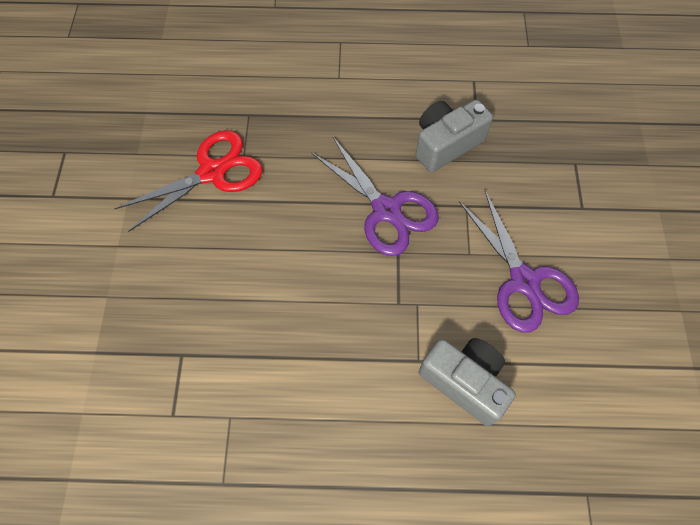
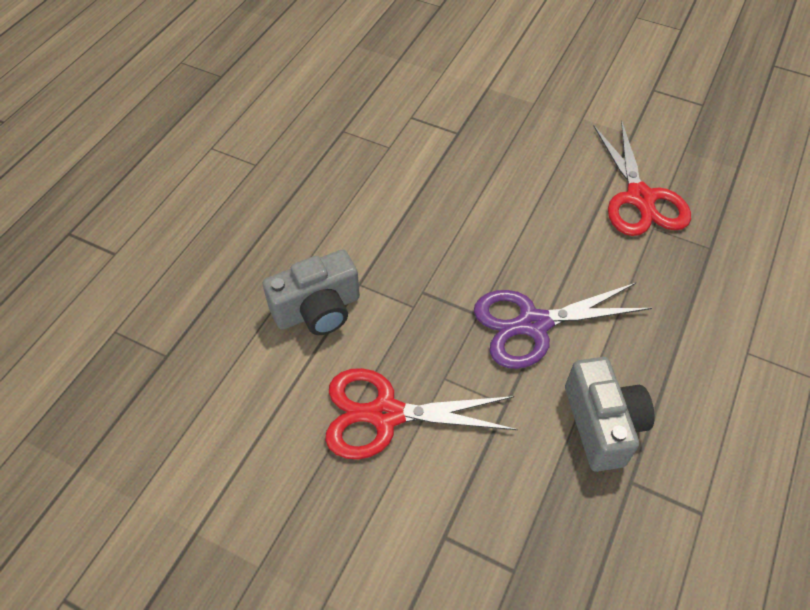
camera: 115 degrees right, 10 degrees down
(524, 281) = (386, 414): purple scissors -> red scissors

